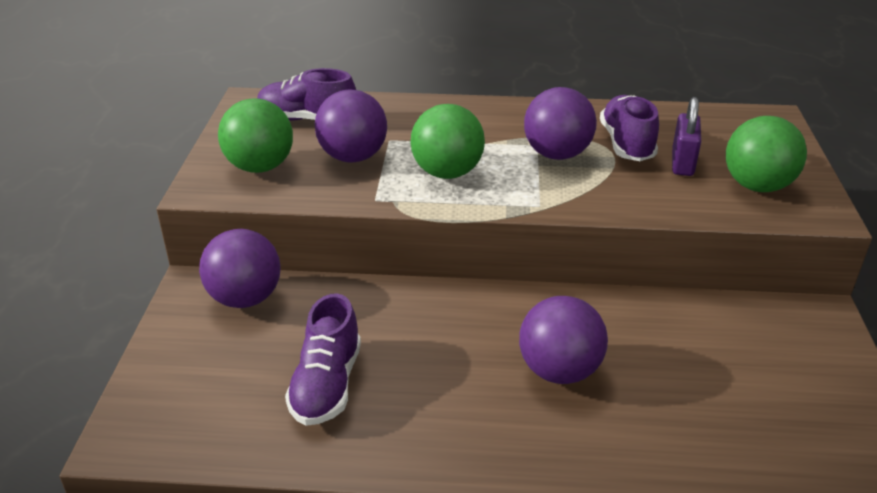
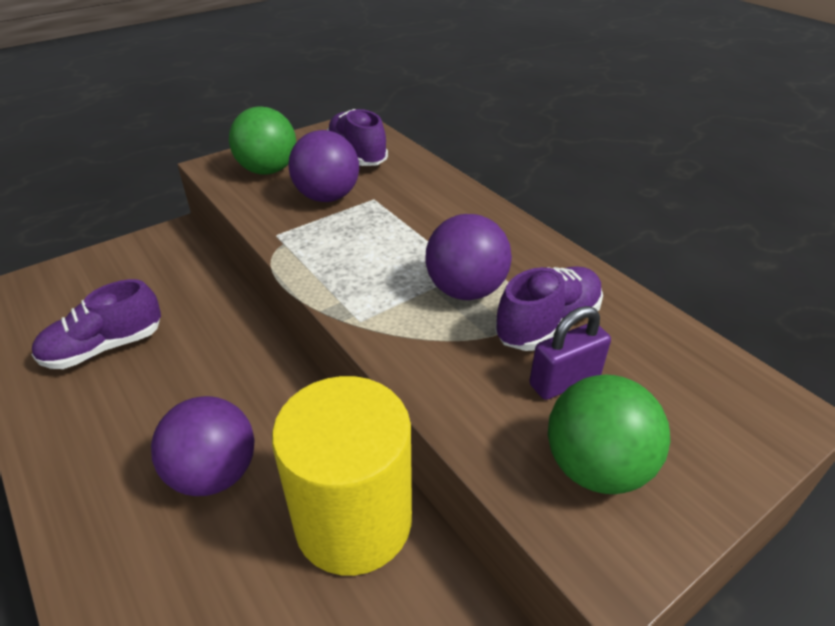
camera: 50 degrees right, 5 degrees up
(245, 298) = (178, 259): purple ball -> none
(447, 173) = (357, 248): green ball -> none
(665, 324) = (353, 520): none -> yellow cylinder

